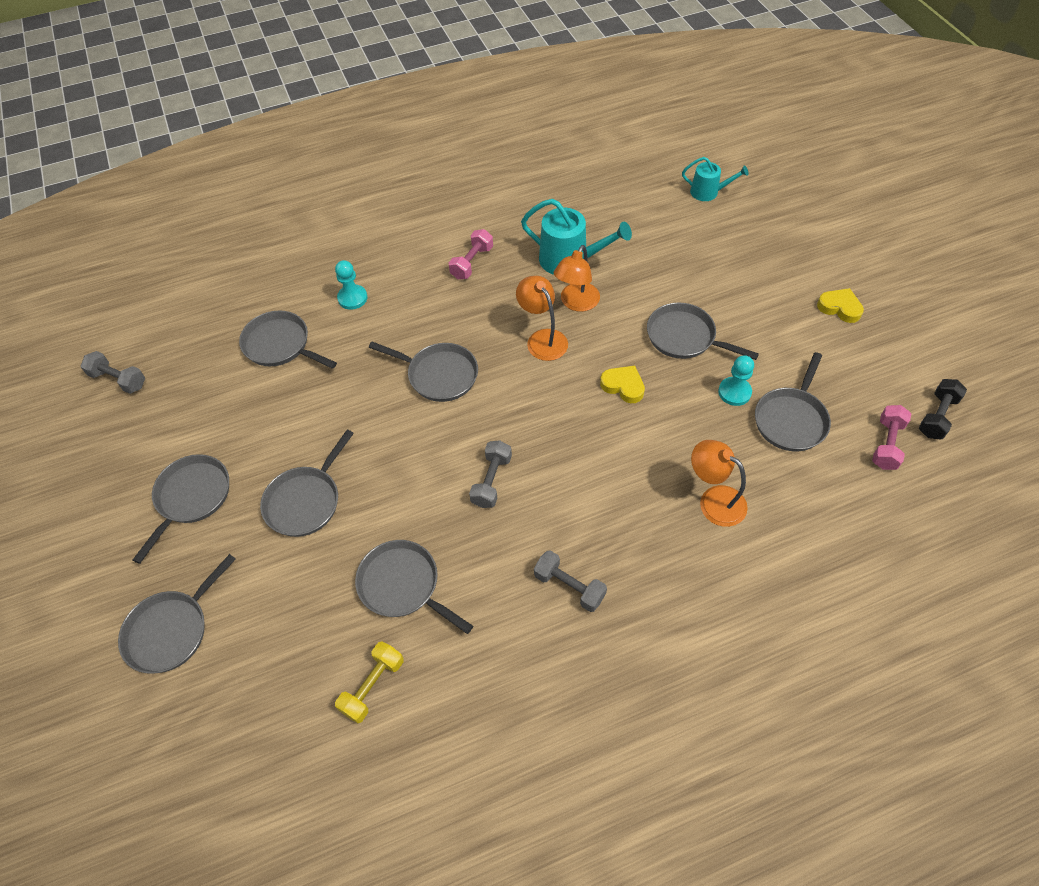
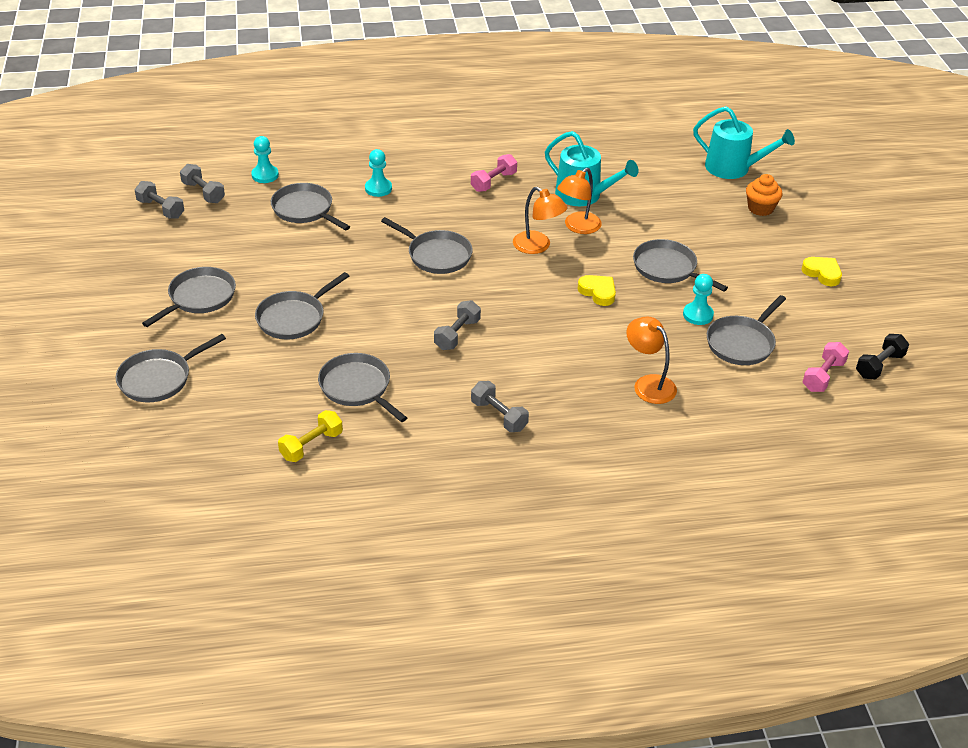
camera: 10 degrees right, 15 degrees down
(161, 346) = (203, 192): none -> grey dumbbell
(224, 307) = (265, 175): none -> turquoise pawn
(542, 338) = (537, 246): orange lamp -> orange lamp turned 150 degrees clockwise
(708, 192) = (733, 168): turquoise watering can -> turquoise watering can, size x1.66
(751, 237) = (760, 208): none -> orange cupcake

